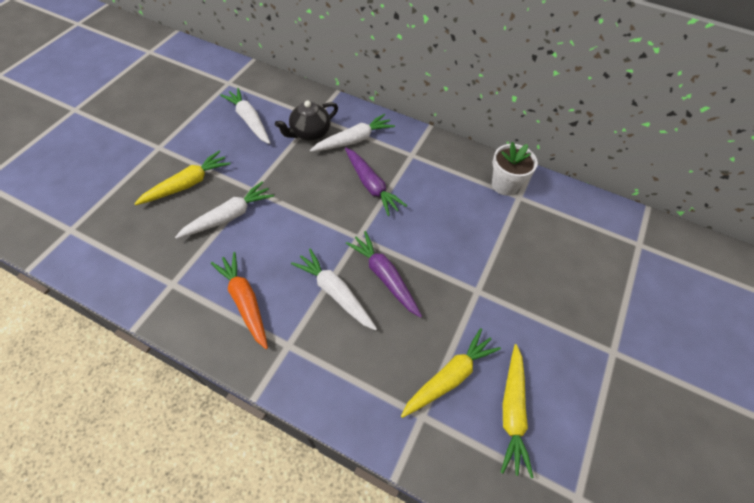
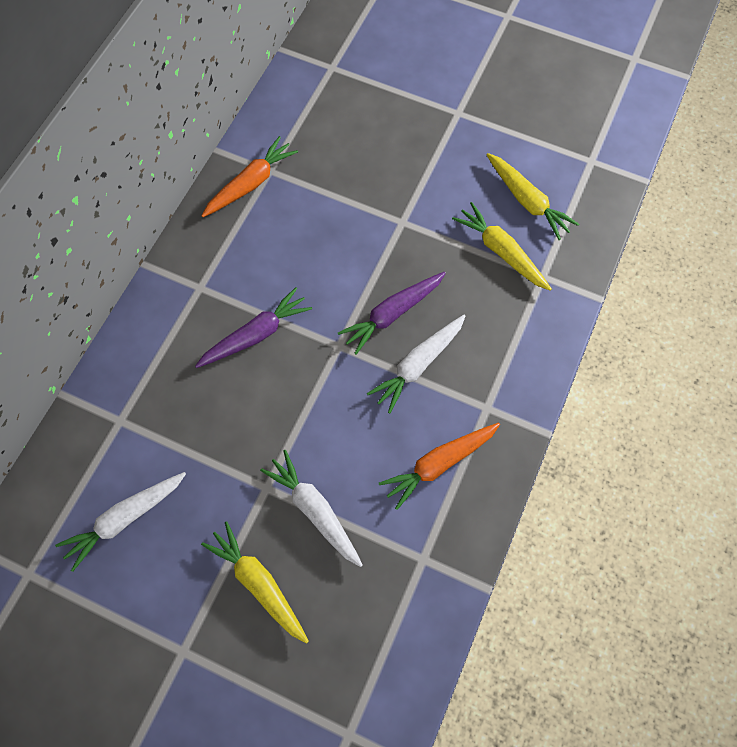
camera: 90 degrees left, 10 degrees up
(310, 133) = (154, 424): black teapot -> none
(354, 140) = (171, 362): white carrot -> none
(505, 185) = (251, 183): white flower pot -> orange carrot
(512, 412) = (527, 201): yellow carrot -> yellow carrot turned 45 degrees clockwise

